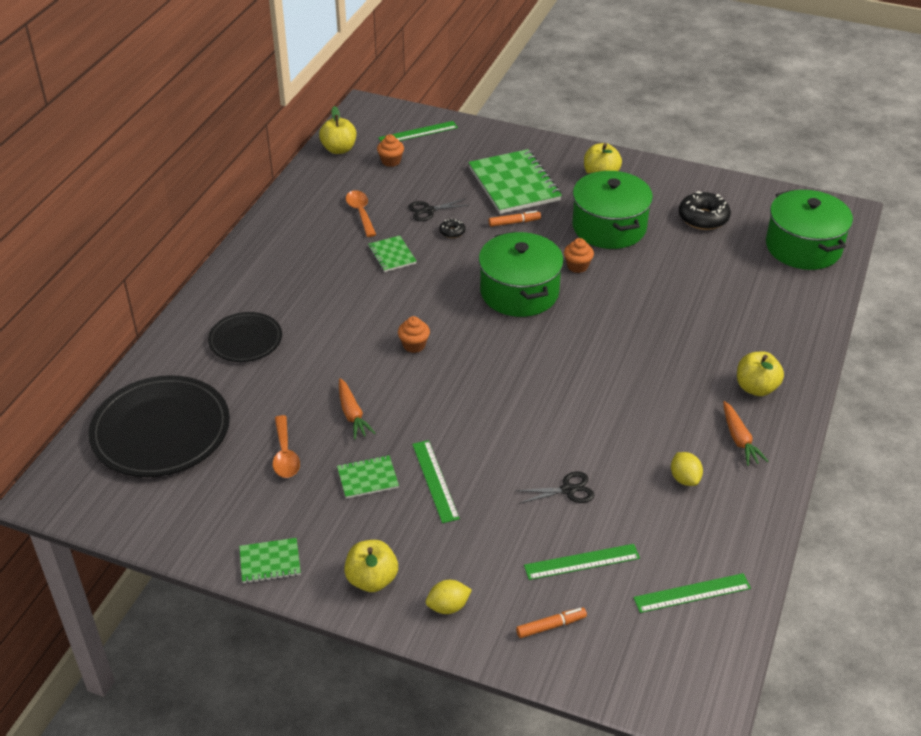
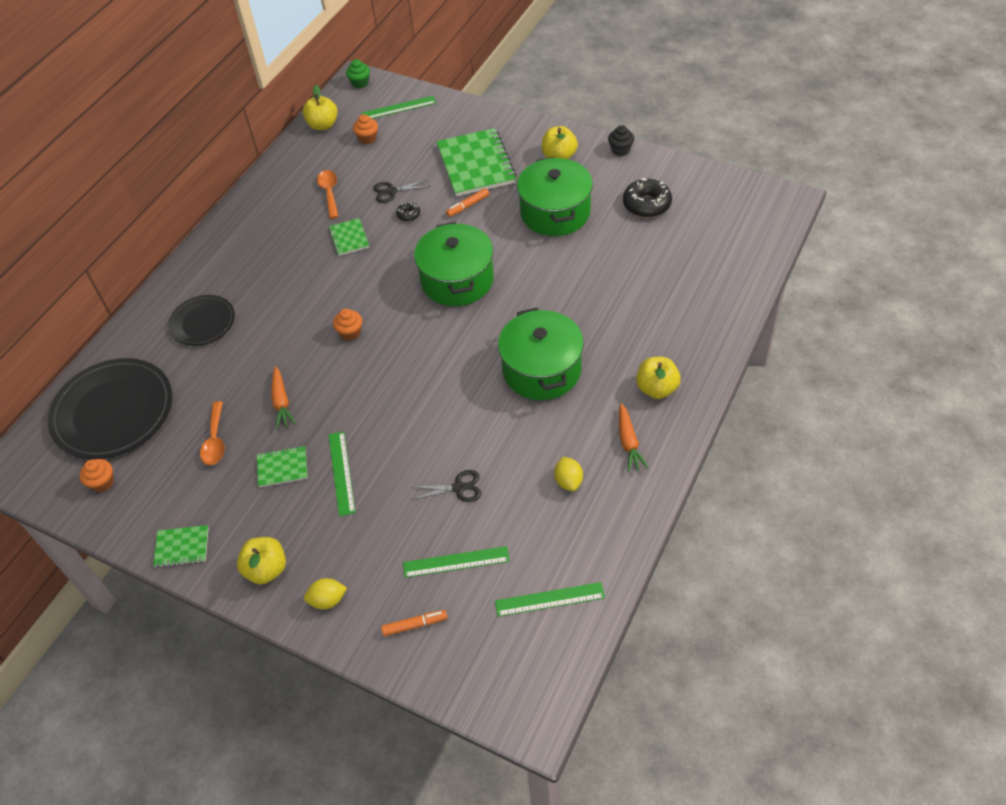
camera: 10 degrees right, 10 degrees up
(371, 110) = (360, 83): none -> green cupcake
(514, 222) = (468, 206): orange marker -> orange marker turned 150 degrees clockwise
(577, 266) = (516, 254): orange cupcake -> orange cupcake (102, 482)
(663, 169) = (620, 150): none -> black cupcake
(803, 247) = (736, 238): green pot -> green pot (542, 370)

